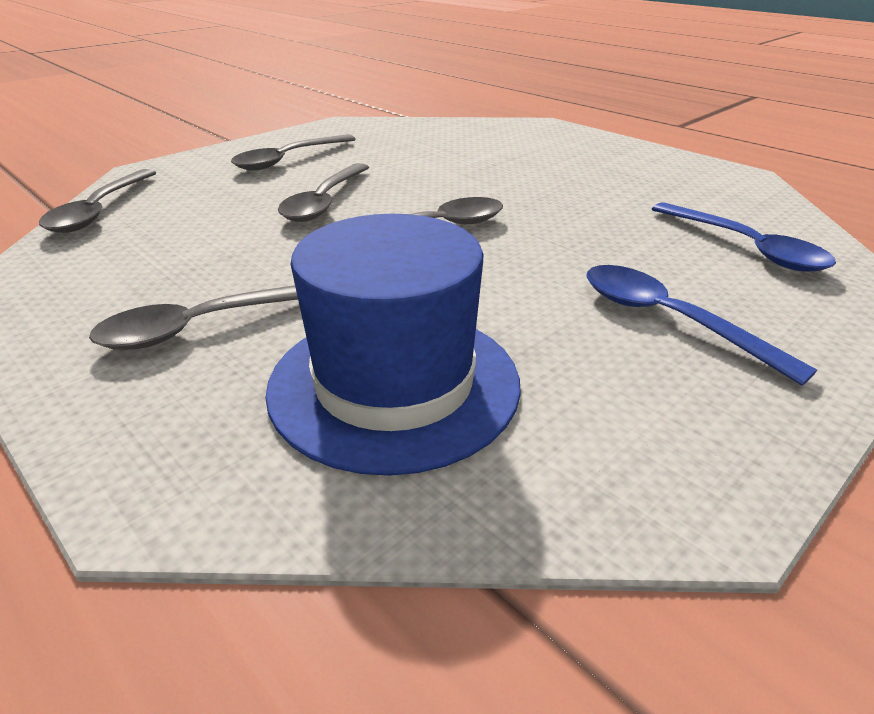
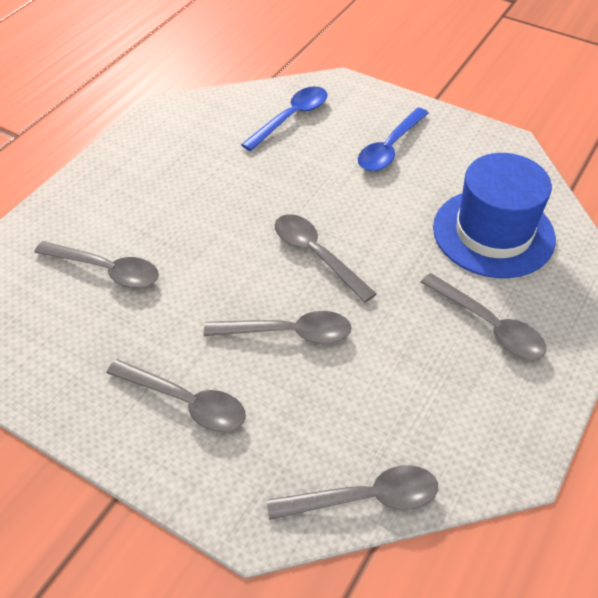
camera: 105 degrees left, 15 degrees up
(467, 143) = (106, 270): none -> grey spoon

